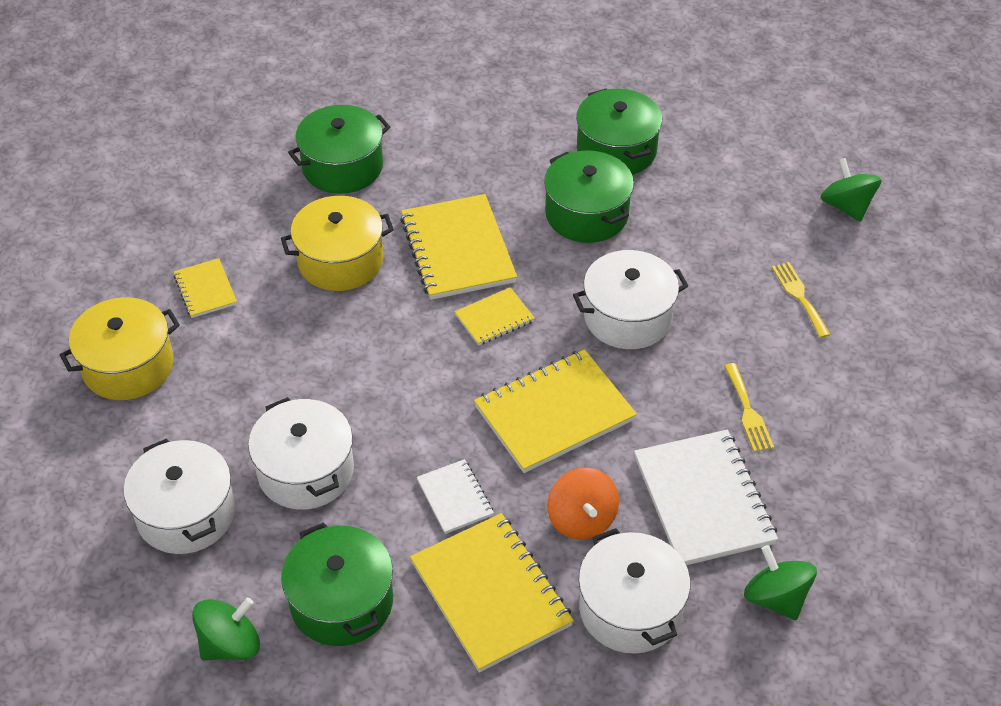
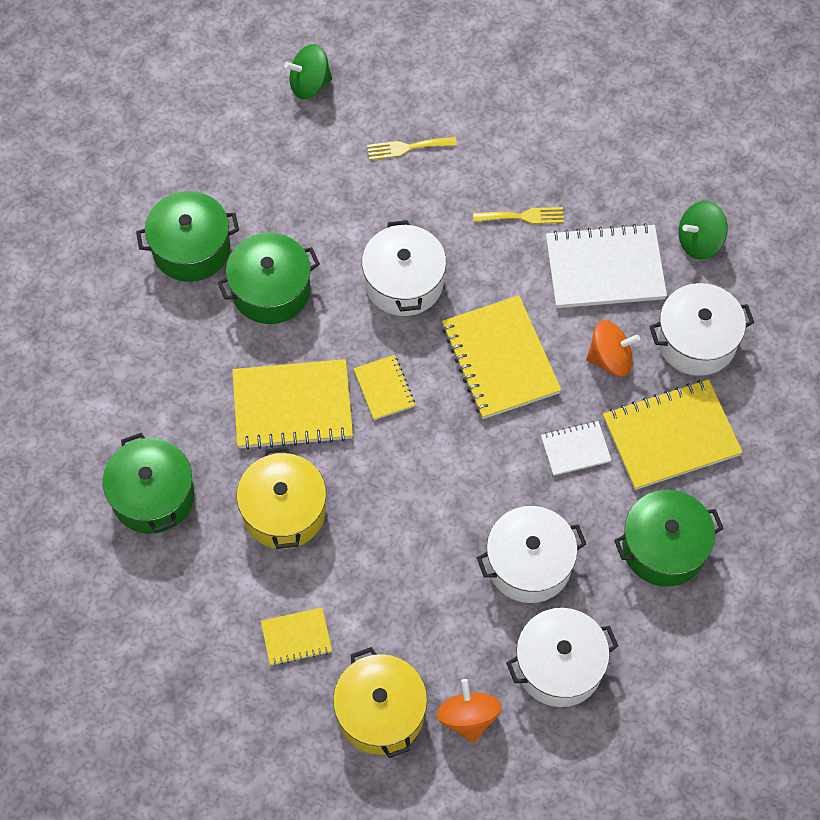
camera: 80 degrees left, 15 degrees up
(123, 439) = (468, 717): none -> orange spinning top
(230, 644) = (693, 636): green spinning top -> none

